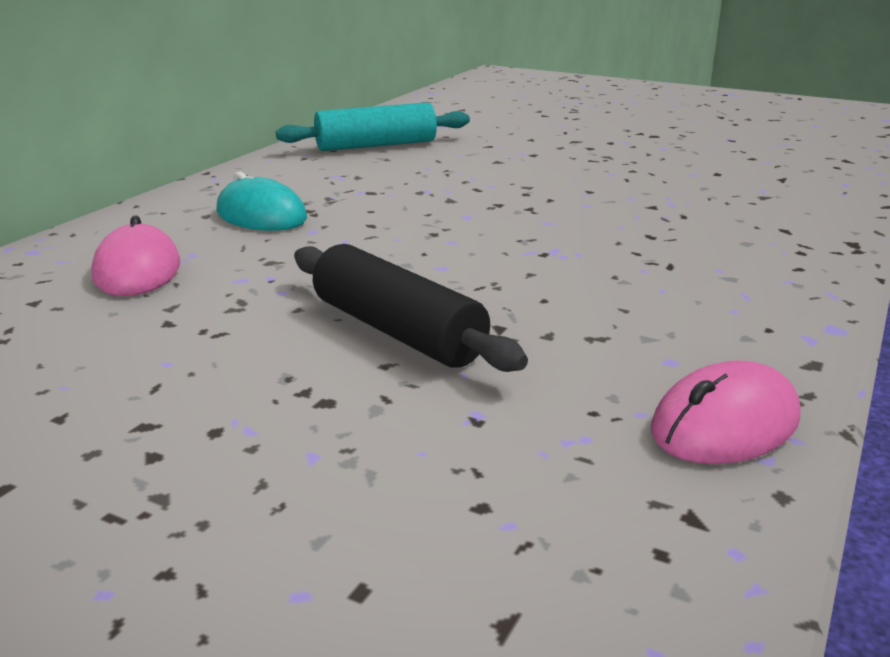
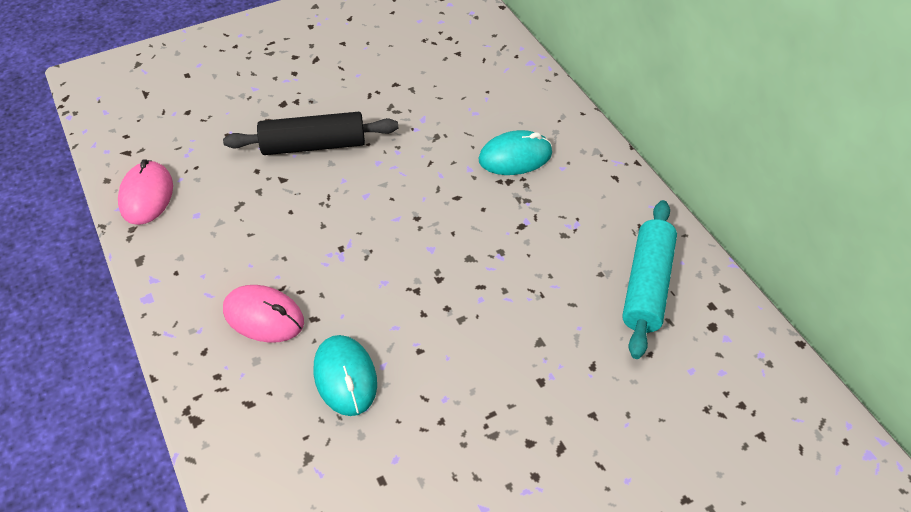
camera: 125 degrees right, 25 degrees up
(137, 270) = (467, 89): pink mouse -> pink mouse (264, 316)
(674, 205) = (345, 377): none -> turquoise mouse

